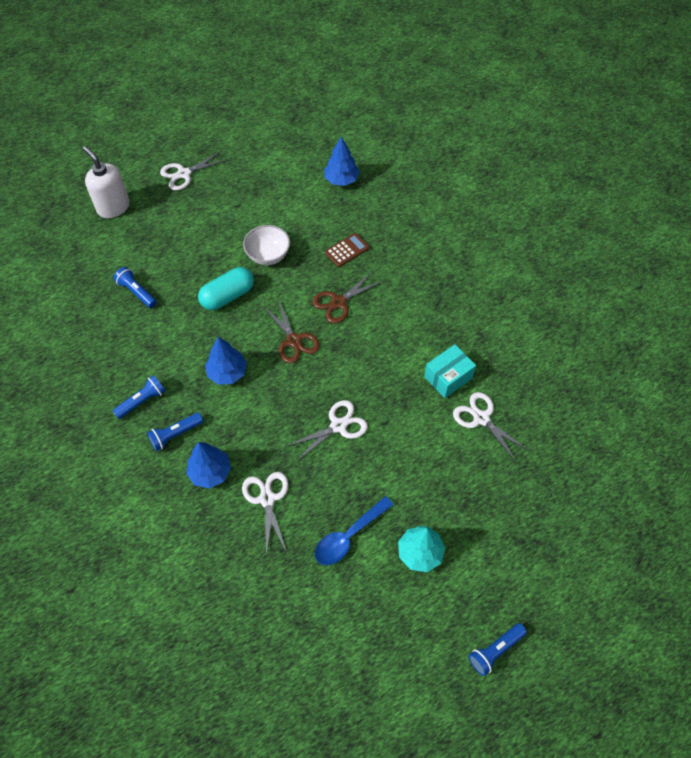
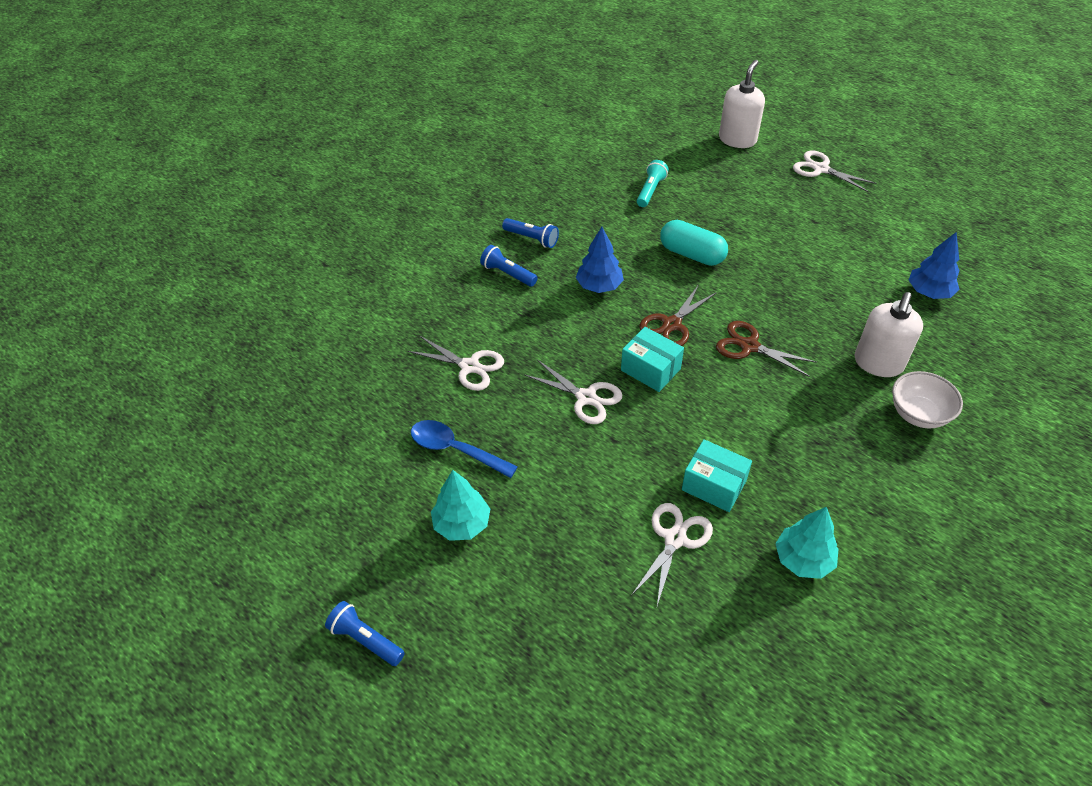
camera: 70 degrees right, 10 degrees down
(137, 292) = (650, 191): blue flashlight -> turquoise flashlight
(210, 472) = (479, 313): blue tree -> none
(267, 499) = (469, 366): white scissors -> white scissors turned 60 degrees clockwise
(268, 255) = (768, 267): white bowl -> white bowl (918, 414)
(331, 373) = (650, 369): none -> turquoise box
(347, 250) = (828, 330): brown calculator -> none
(388, 238) = (878, 363): none -> white soap dispenser
(520, 354) = (803, 560): none -> turquoise tree

